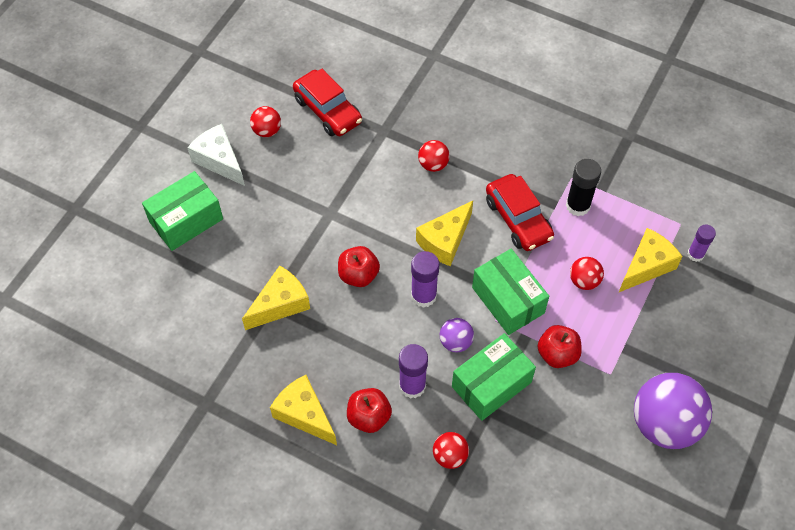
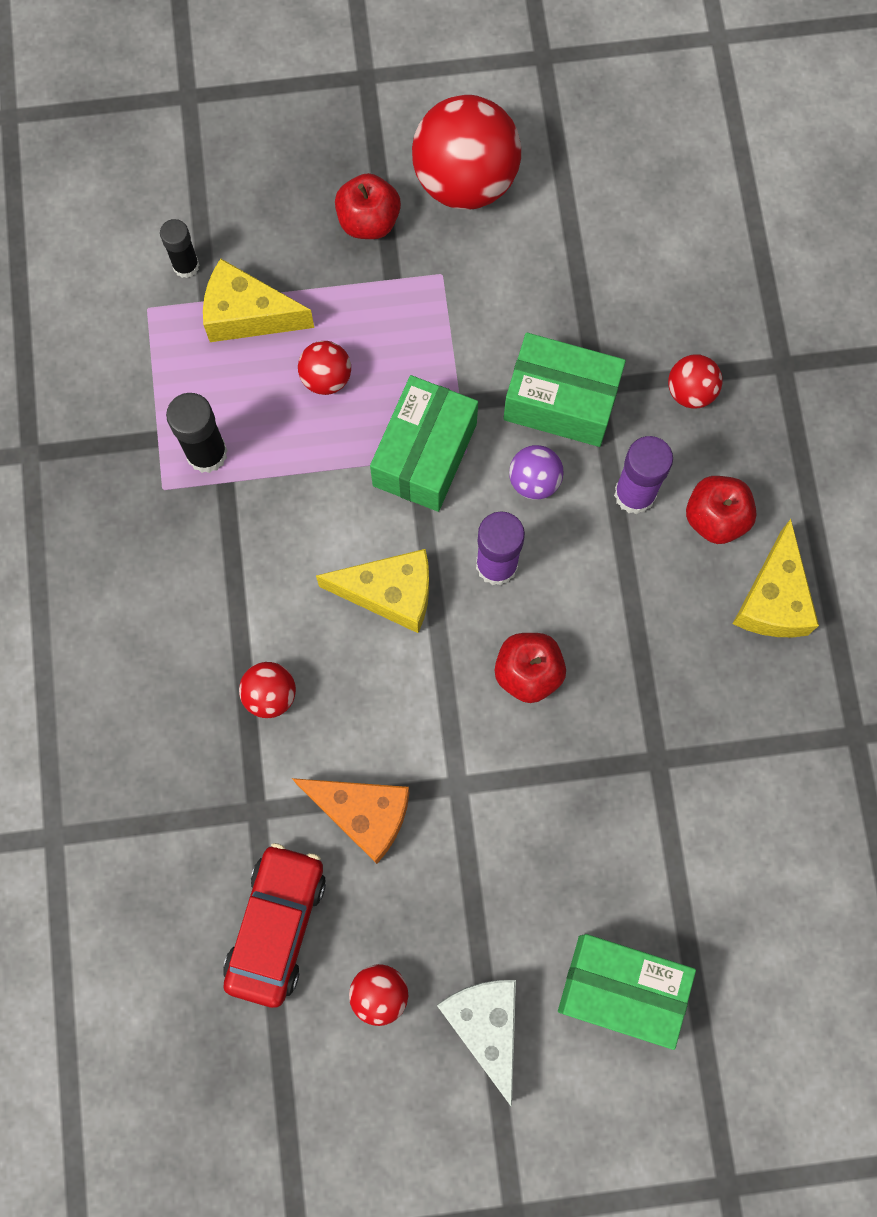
camera: 125 degrees left, 15 degrees up
(219, 160) = (485, 1025): white cheese -> white cheese turned 150 degrees clockwise
(280, 304) = (649, 746): yellow cheese -> none
(348, 169) = (363, 814): none -> orange cheese
(518, 219) = (285, 518): red car -> none
(557, 354) = (460, 349): red apple -> red apple (368, 221)
(664, 424) = (465, 181): purple ball -> red ball
(695, 254) = (186, 266): purple glue stick -> black glue stick

